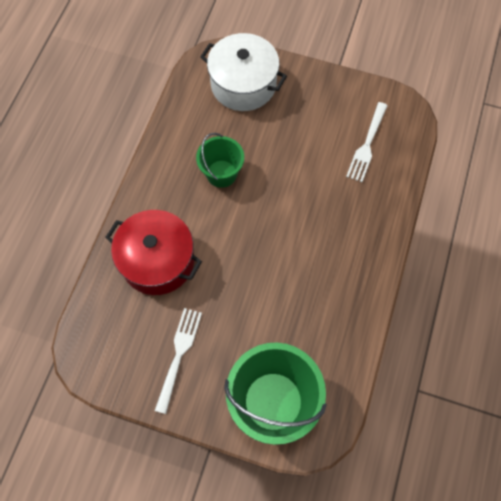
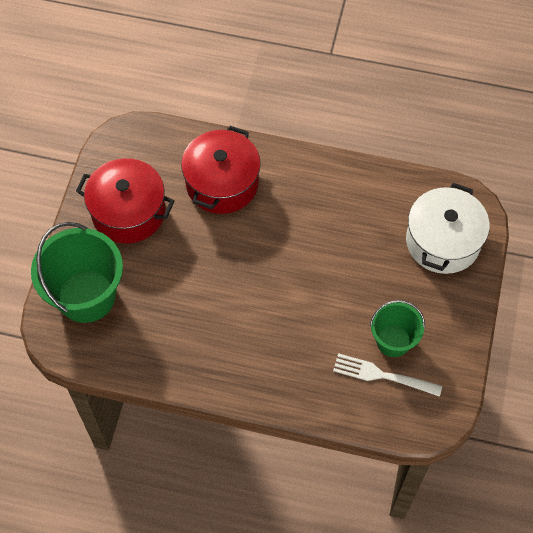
camera: 85 degrees right, 5 degrees down
(179, 355) = (128, 212): white fork -> red pot
(221, 173) = (326, 230): green bucket -> green bucket (393, 341)

